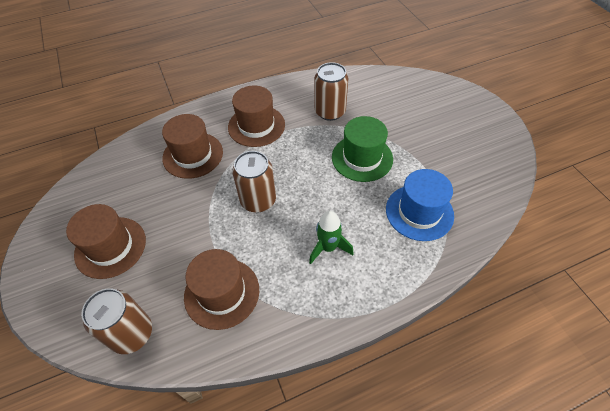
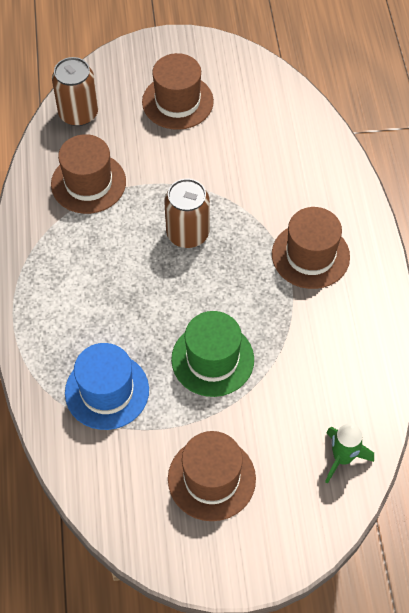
camera: 105 degrees right, 5 degrees up
(193, 155) = (281, 182): brown hat -> brown hat (211, 478)
(328, 248) = (99, 284): green rocket -> green rocket (342, 458)
(330, 112) = (311, 348): brown can -> none

